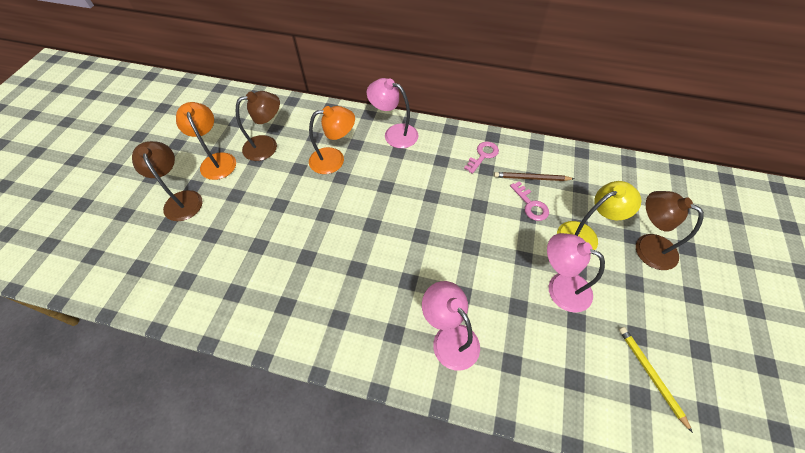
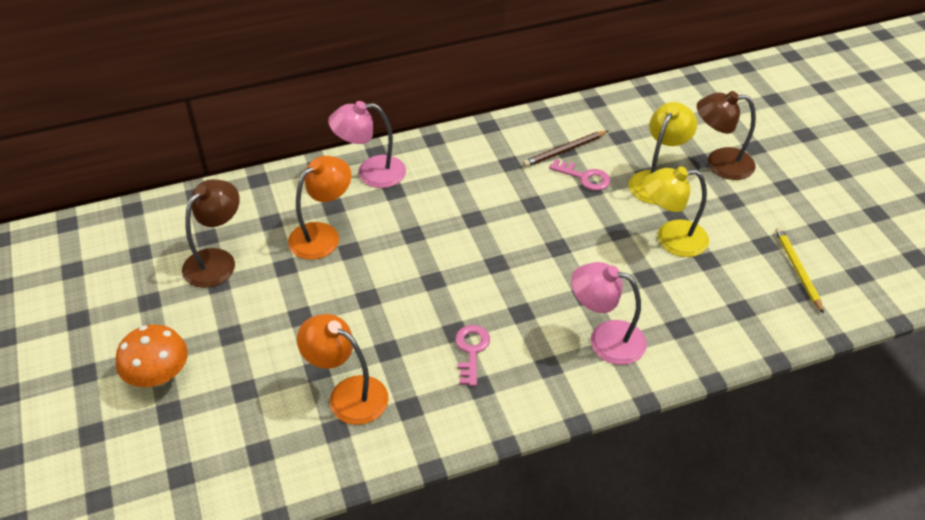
camera: 35 degrees left, 10 degrees down
(181, 199) = (159, 376): brown lamp -> orange mushroom
(217, 160) = (162, 310): orange lamp -> orange lamp (348, 394)
(483, 155) = (494, 150): pink key -> pink key (471, 350)
(560, 287) = (671, 239): pink lamp -> yellow lamp
(650, 375) = (797, 270): yellow pencil -> yellow pencil turned 45 degrees clockwise

